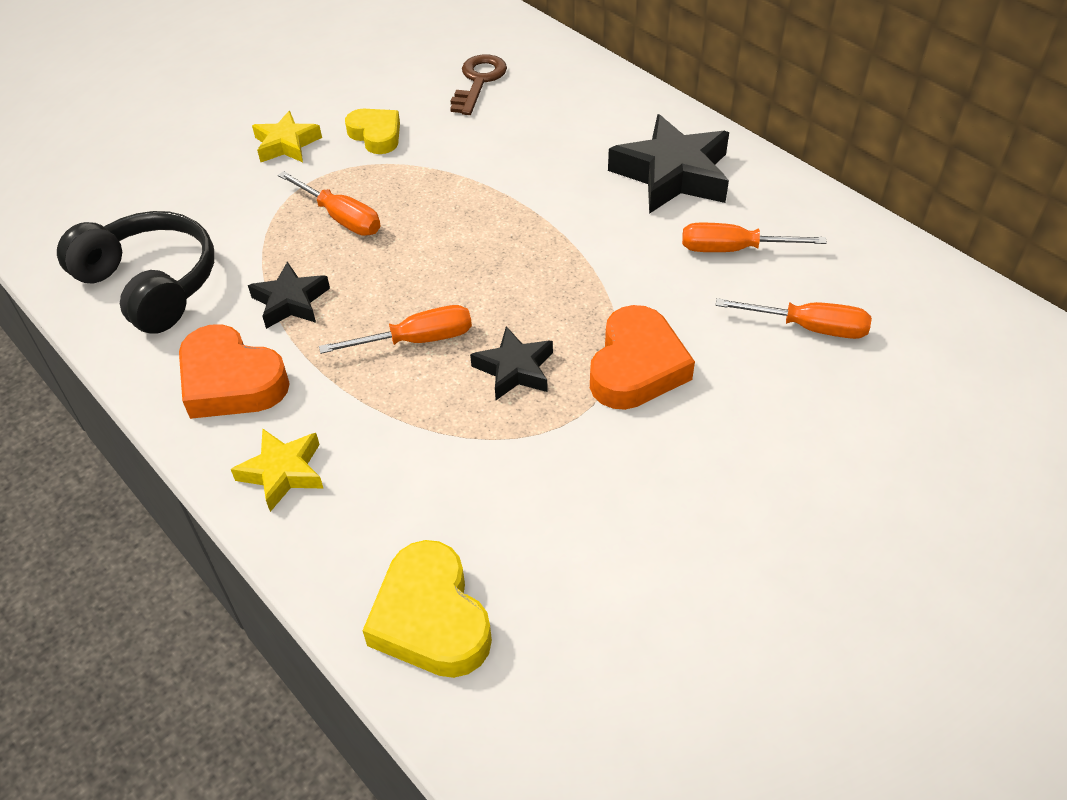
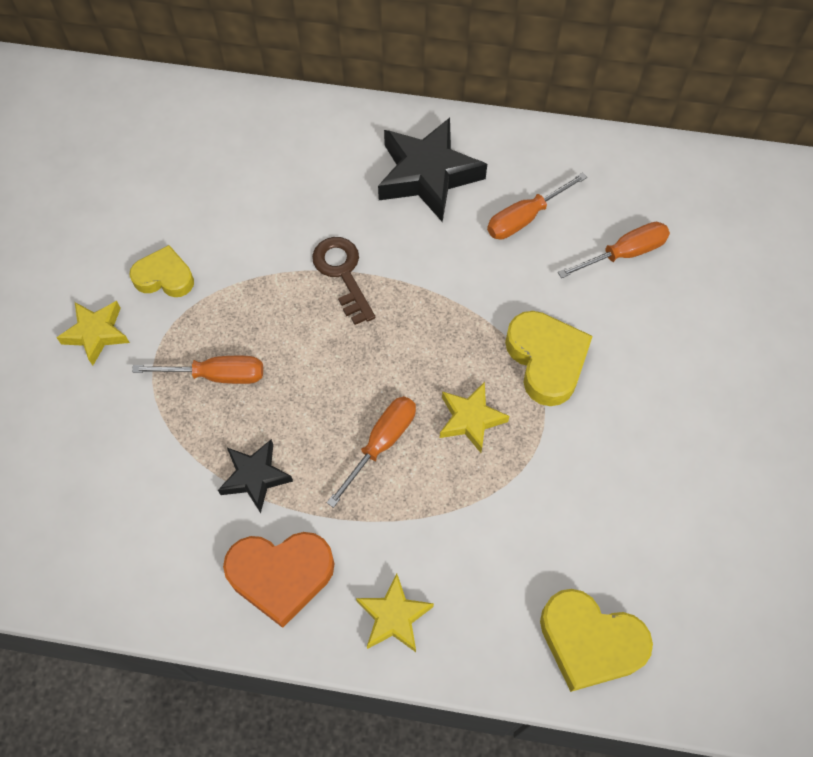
camera: 40 degrees left, 15 degrees up
(151, 284) = (125, 541): black headphones -> none
(478, 81) = (197, 171): brown key -> brown key (343, 274)
(514, 369) = (470, 419): black star -> yellow star
(636, 367) = (546, 360): orange heart -> yellow heart

